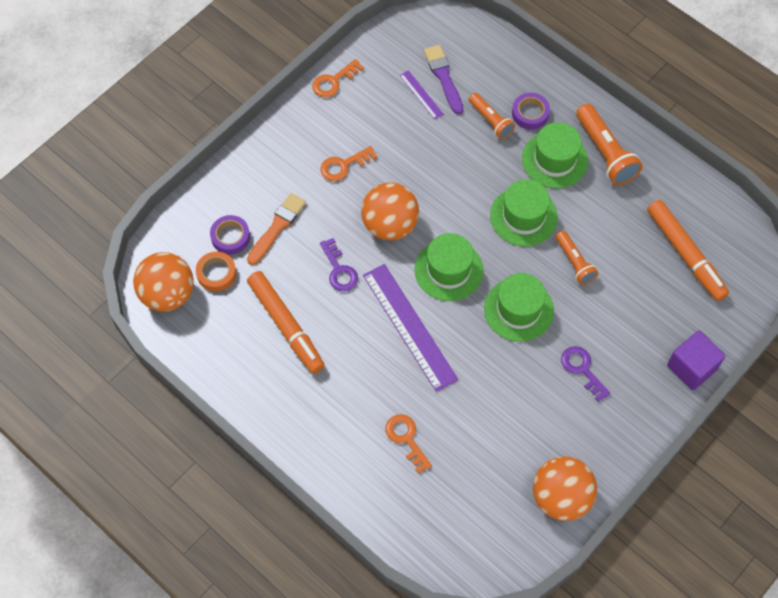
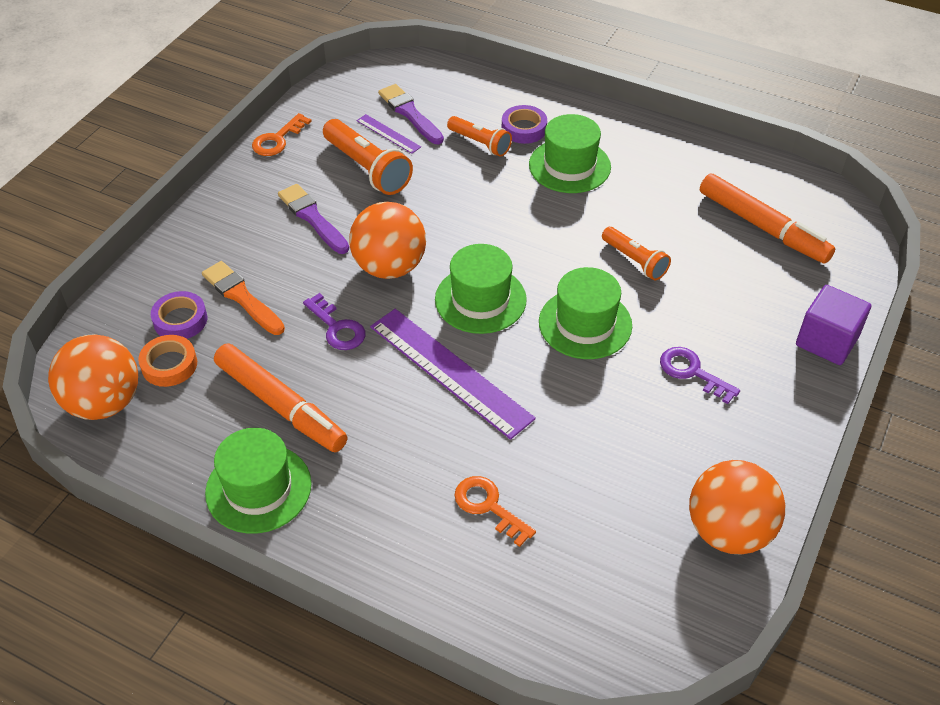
camera: 15 degrees left, 15 degrees down
(277, 227) = (242, 297): orange brush -> orange brush turned 60 degrees counterclockwise
(343, 165) = (312, 218): orange key -> purple brush
(523, 216) = (554, 227): green hat -> green hat (258, 488)
(605, 153) = (626, 149): orange flashlight -> orange flashlight (367, 169)

